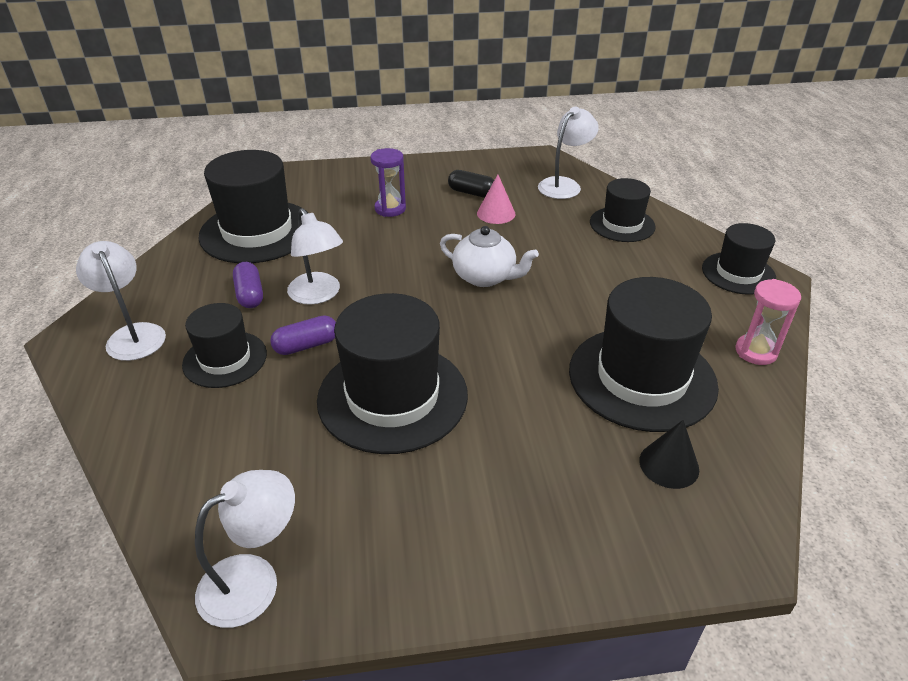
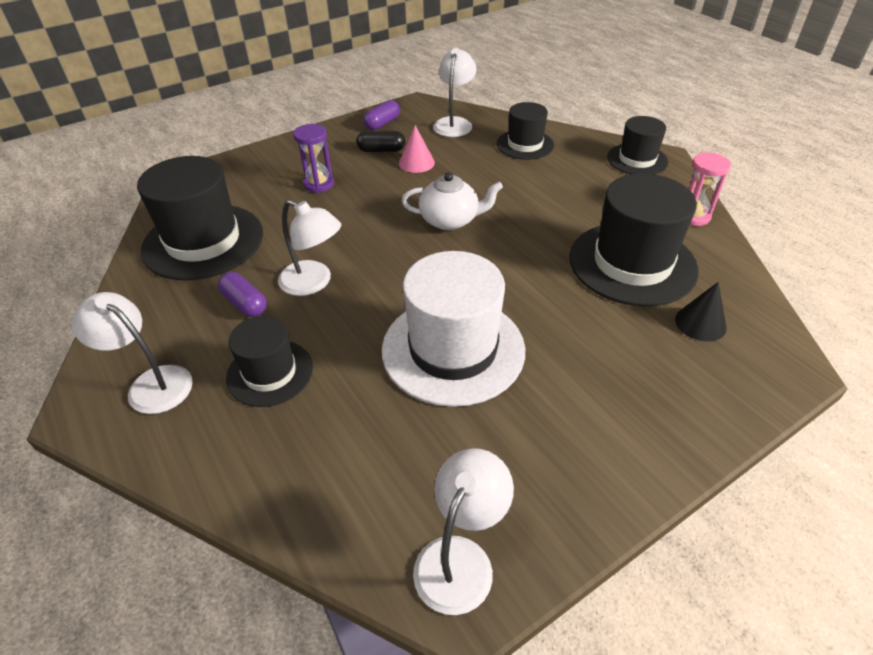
camera: 25 degrees left, 5 degrees up
(306, 345) = (339, 332): purple capsule -> purple capsule (382, 123)
(392, 396) = (453, 349): black hat -> white hat

